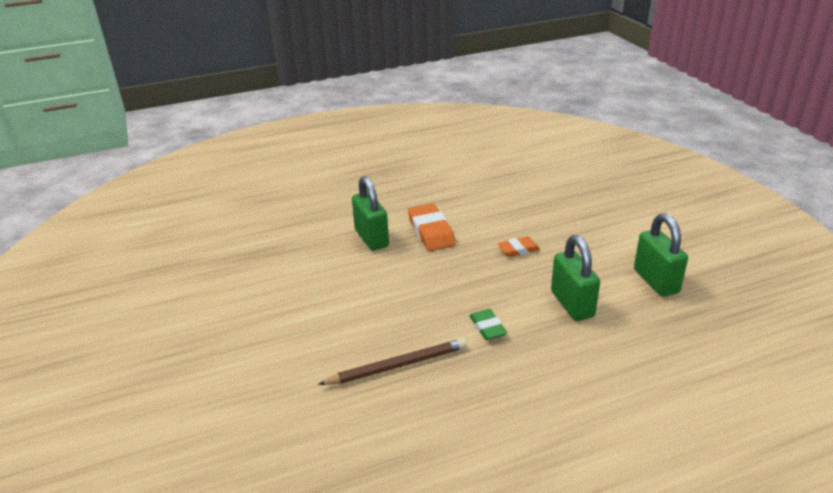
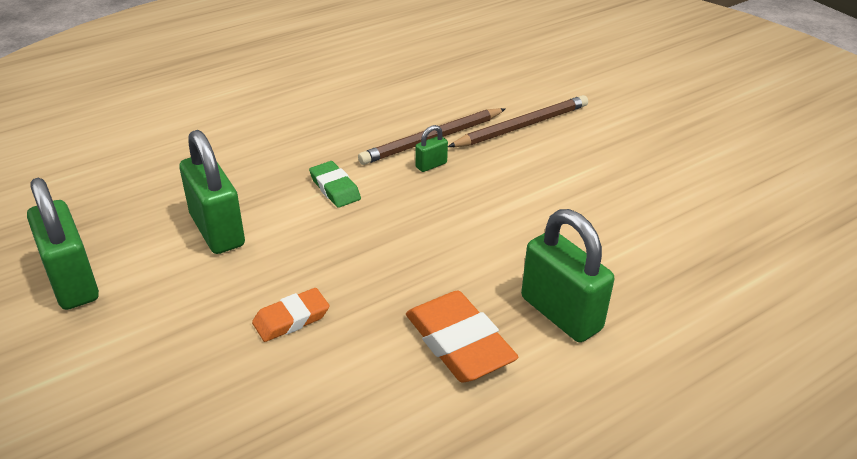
camera: 165 degrees right, 5 degrees up
(312, 371) = (521, 126): none -> brown pencil
(407, 339) = (431, 165): none -> green padlock

